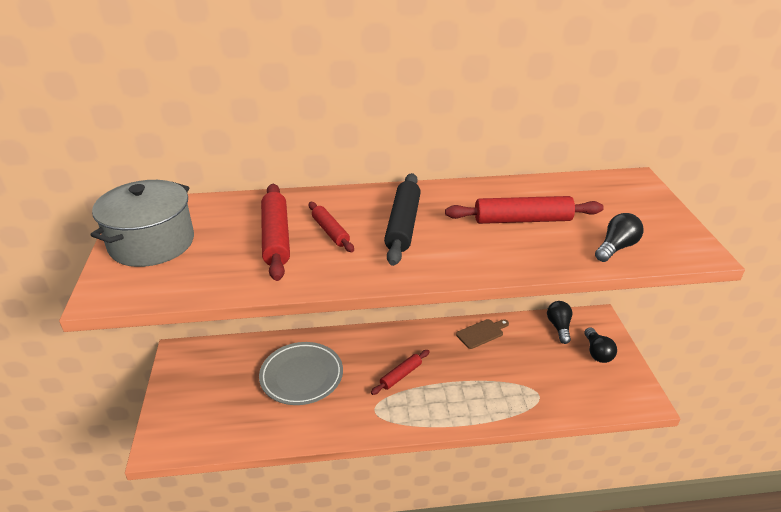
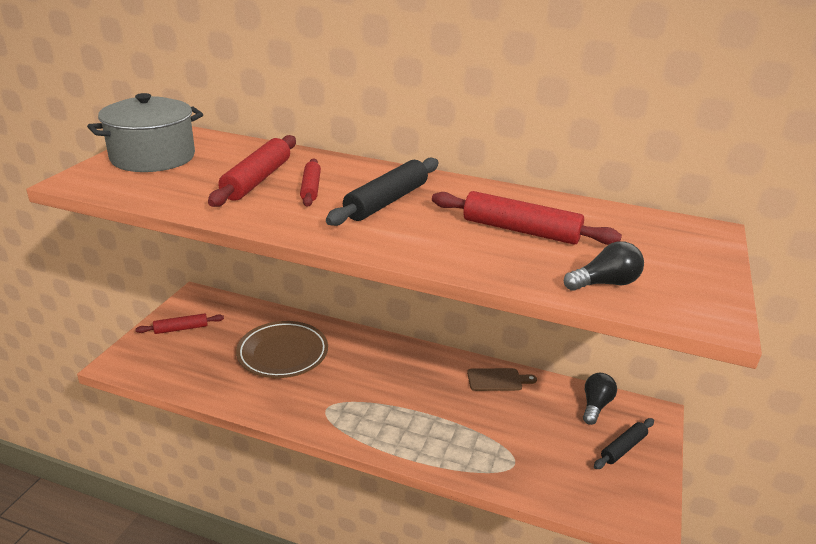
camera: 25 degrees right, 5 degrees down
(301, 376) = (283, 353): grey plate -> brown plate
(401, 375) = (378, 388): red rolling pin -> red rolling pin (181, 329)
(597, 352) = (623, 448): black light bulb -> black rolling pin

